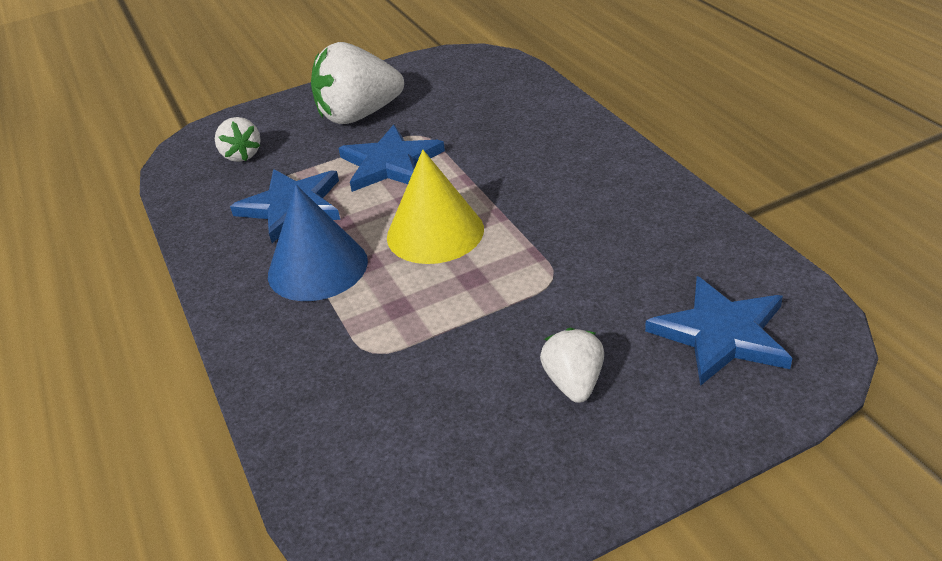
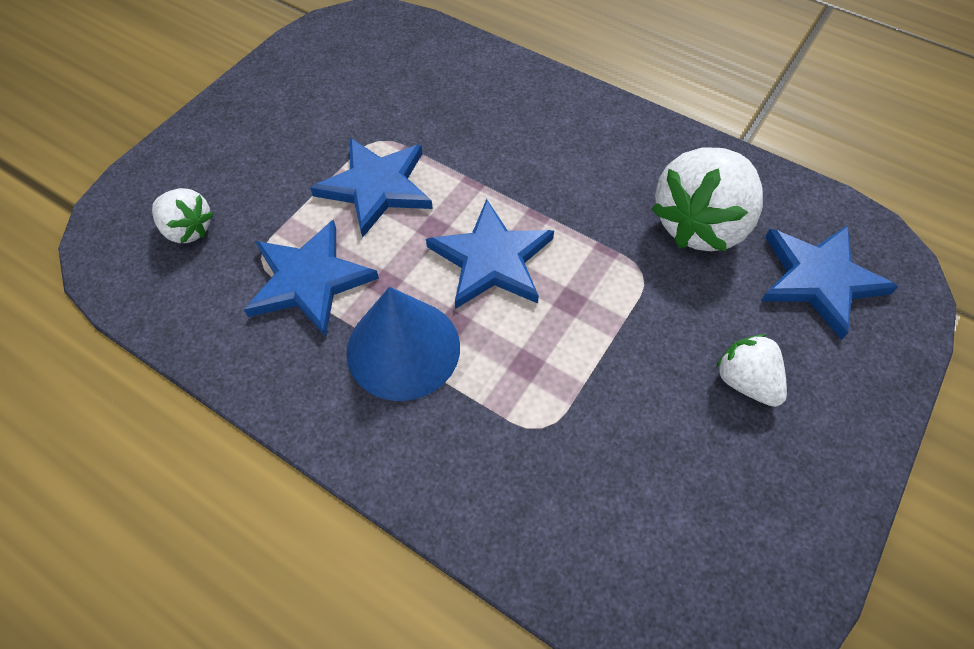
camera: 35 degrees left, 20 degrees up
(359, 115) = (289, 133): white strawberry -> white strawberry (700, 224)
(435, 232) = (492, 259): yellow cone -> blue star

